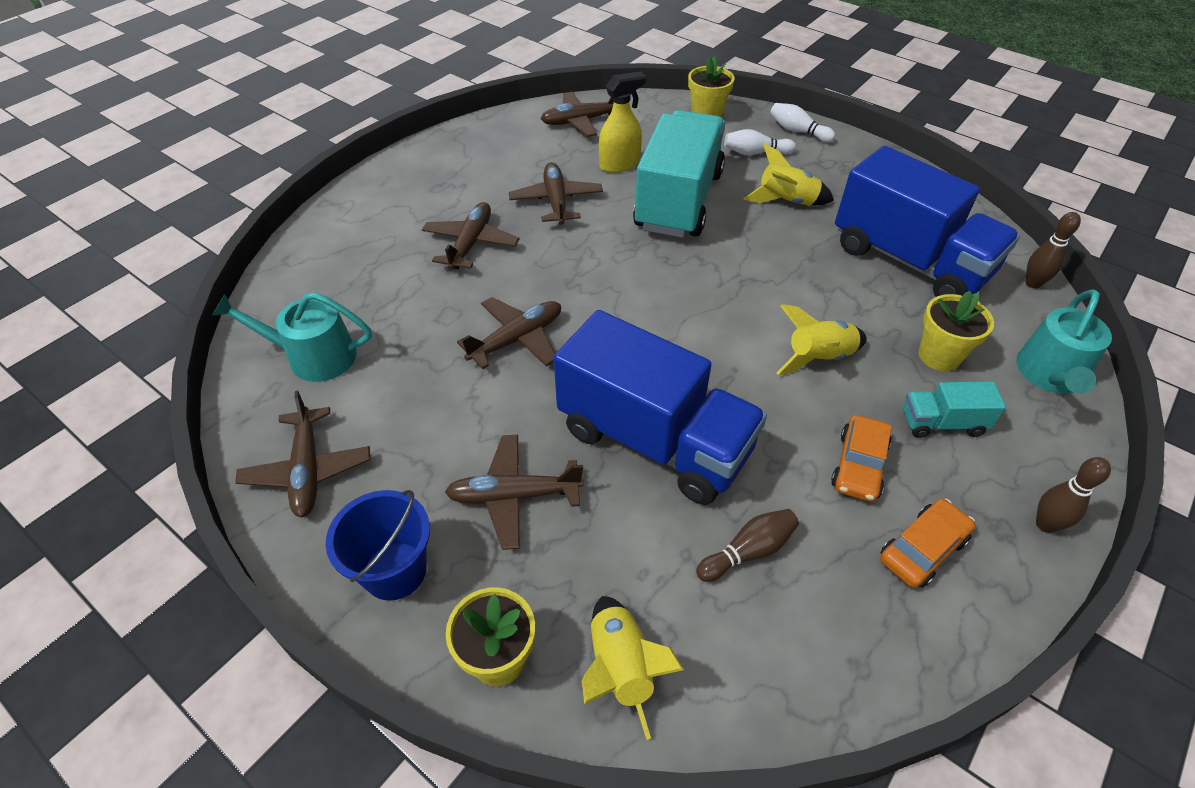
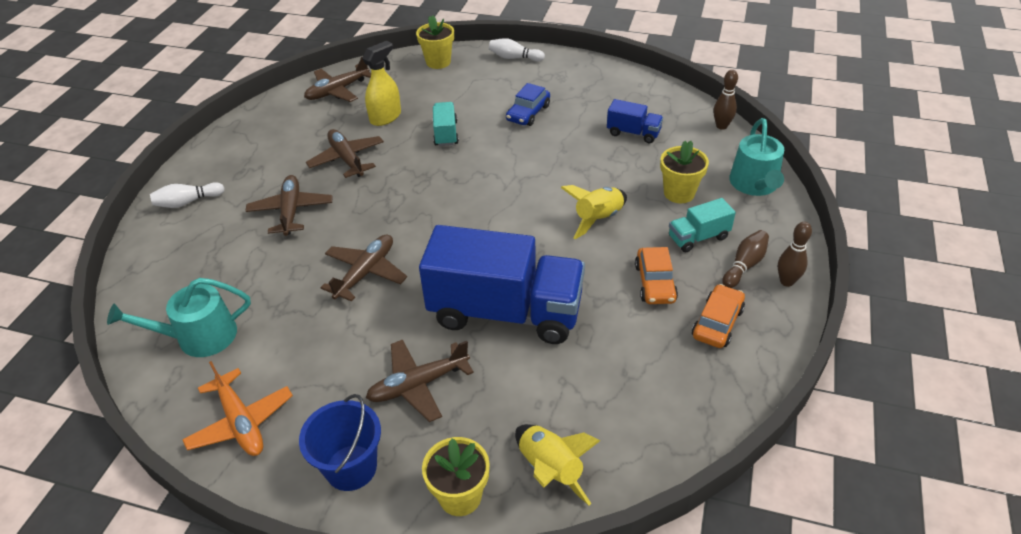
camera: 20 degrees left, 5 degrees down
(308, 470) = (241, 422): brown plane -> orange plane
(678, 201) = (446, 133): turquoise truck -> turquoise truck, size x0.44
(748, 551) = (604, 364): brown bowling pin -> brown bowling pin (744, 265)
(755, 153) = (489, 82): white bowling pin -> white bowling pin (188, 202)
(786, 201) = (528, 113): yellow rocket -> blue car
(909, 261) = (633, 133): blue truck -> blue truck, size x0.44

